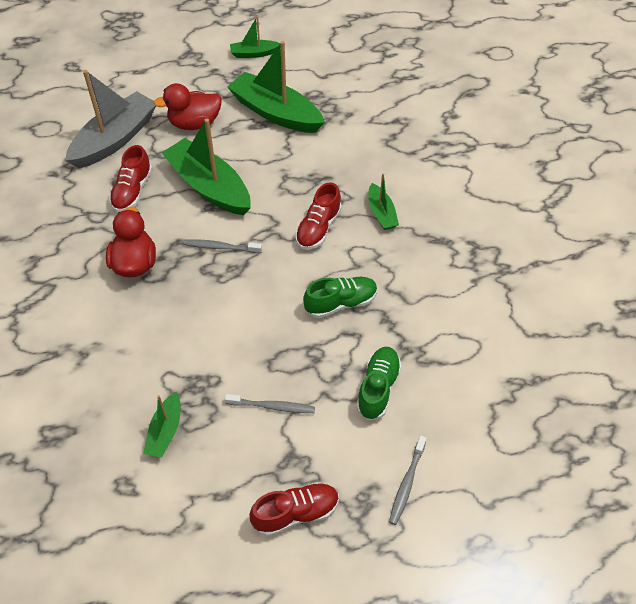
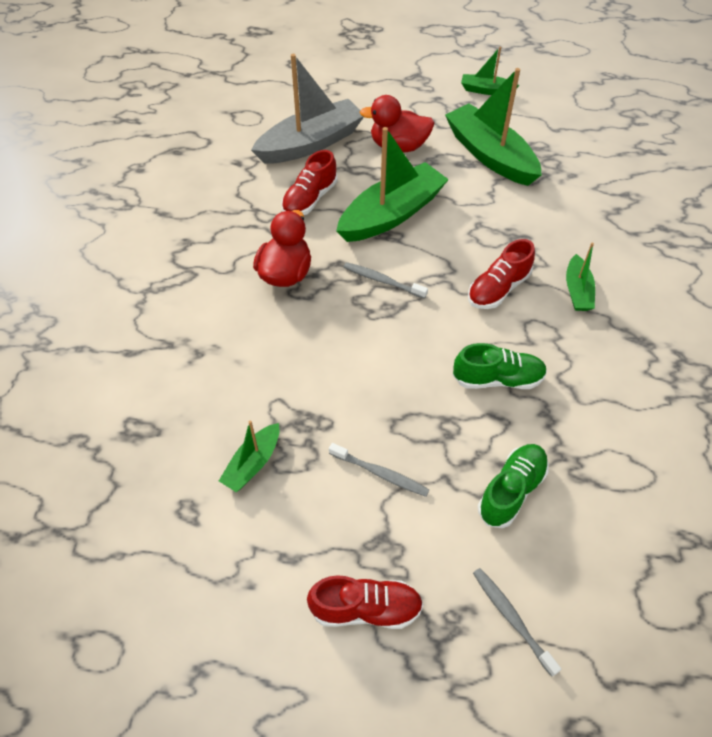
camera: 20 degrees right, 0 degrees up
(209, 187) = (392, 214): green boat -> green boat turned 75 degrees clockwise
(407, 483) = (512, 619): grey toothbrush -> grey toothbrush turned 105 degrees clockwise

